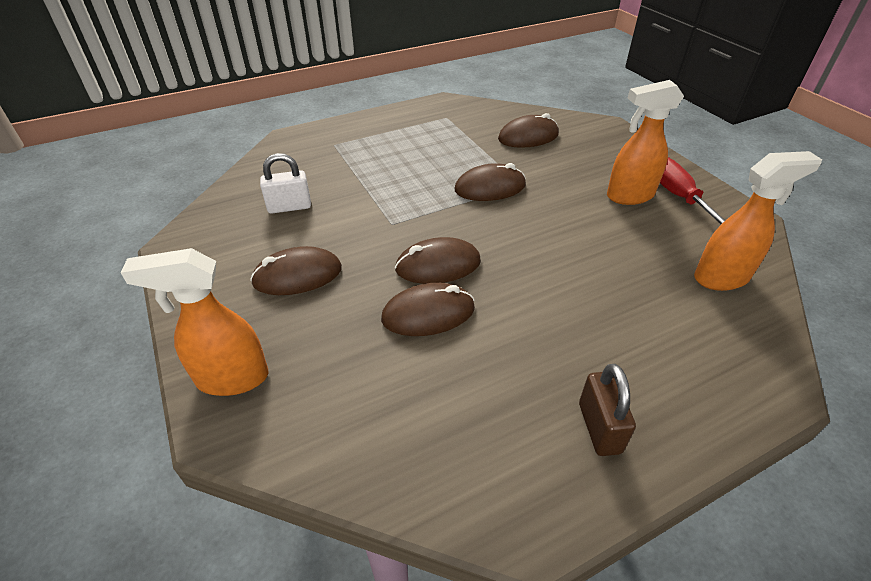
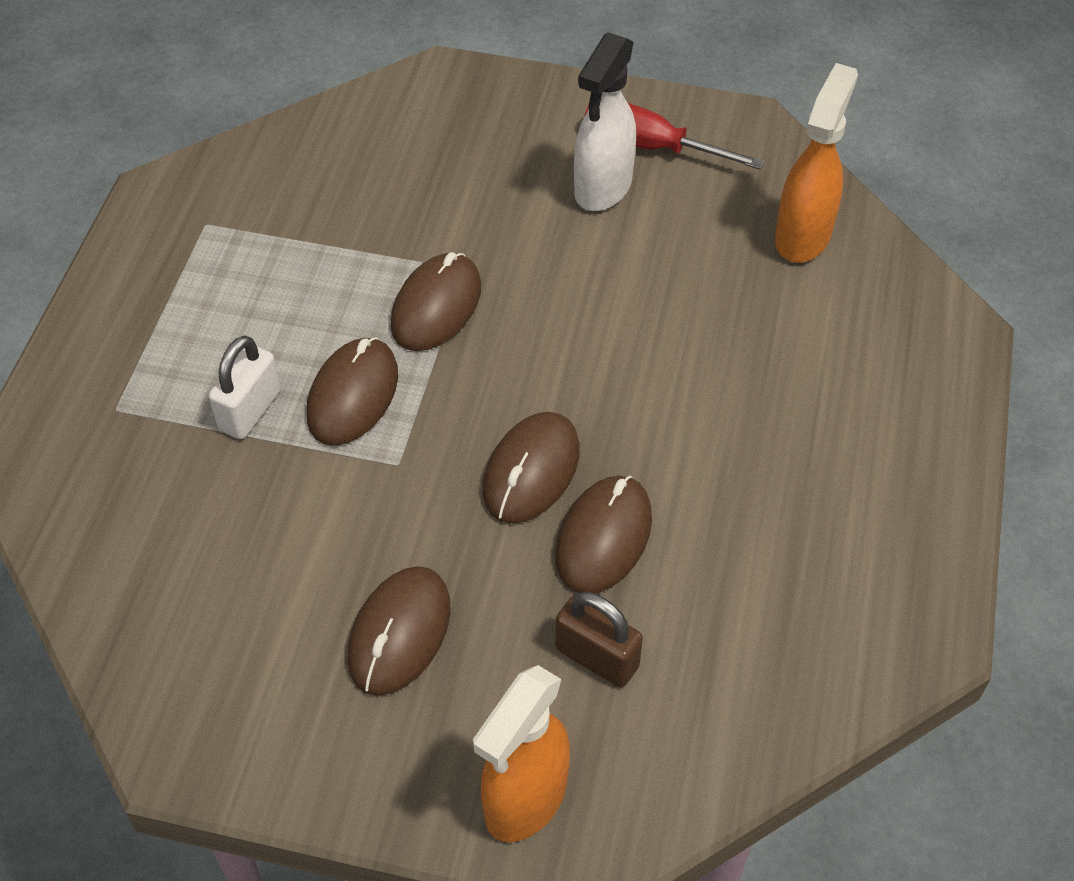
camera: 50 degrees left, 10 degrees up
(289, 207) = (228, 560): white padlock -> white padlock (250, 410)
(528, 137) = (369, 176): brown mouse -> brown mouse (353, 395)
(599, 428) = (881, 503): brown padlock -> brown padlock (597, 657)
(629, 196) = (602, 188): orange spray bottle -> white spray bottle

